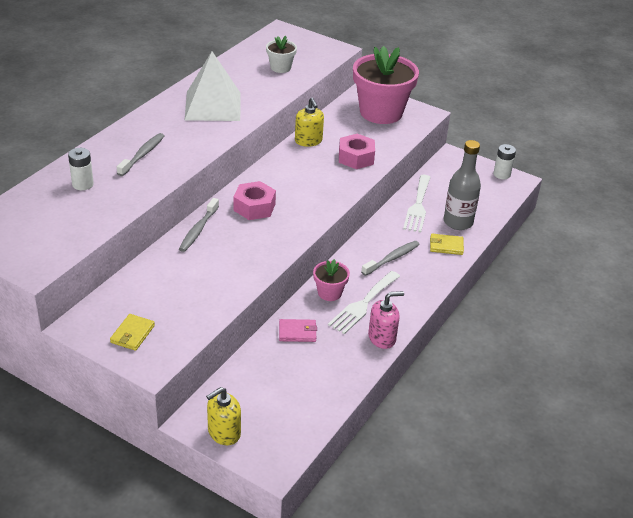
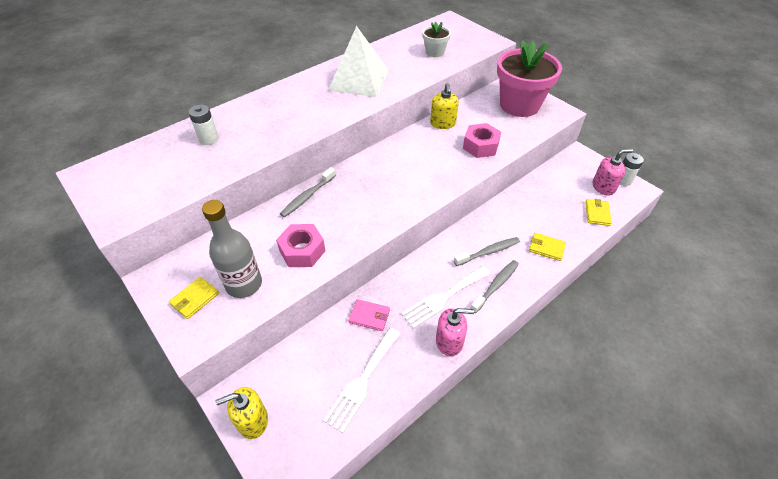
camera: 20 degrees right, 10 degrees up
(142, 155) = (275, 118): grey toothbrush -> grey toothbrush (496, 285)
(254, 207) = (367, 181): pink nut -> pink nut (302, 251)
(329, 293) = (416, 278): pink flower pot -> none
(418, 206) = (531, 200): white fork -> white fork (362, 381)
(458, 222) = (565, 224): grey bottle -> grey bottle (244, 284)
(484, 183) = (603, 187): none -> pink soap dispenser
(485, 208) = (597, 213): none -> yellow wallet

